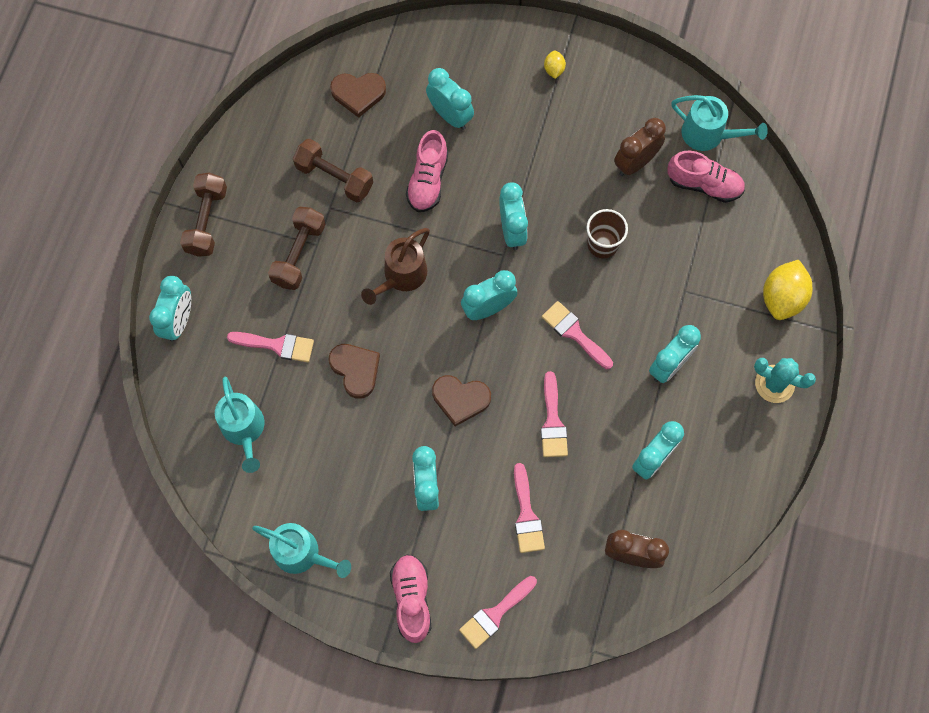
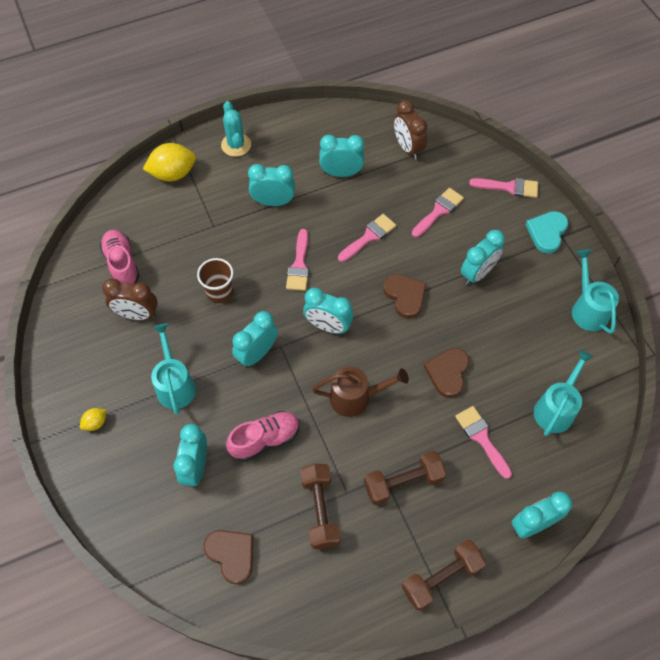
camera: 130 degrees left, 10 degrees down
(412, 599) = (547, 232): pink shoe -> turquoise heart
(708, 135) = (78, 285): turquoise watering can -> turquoise watering can (175, 384)

